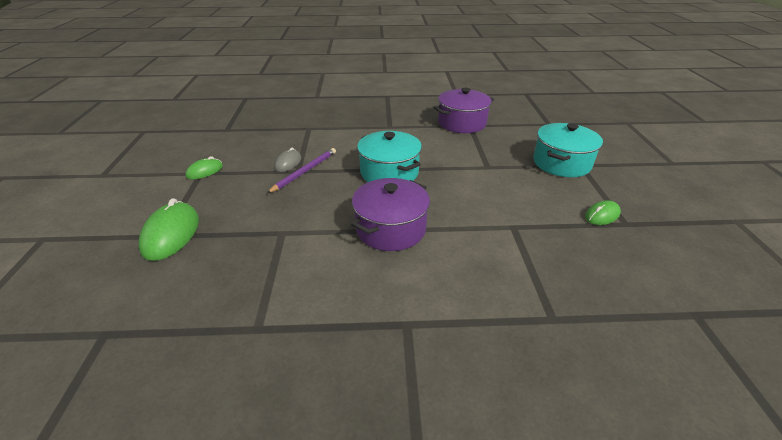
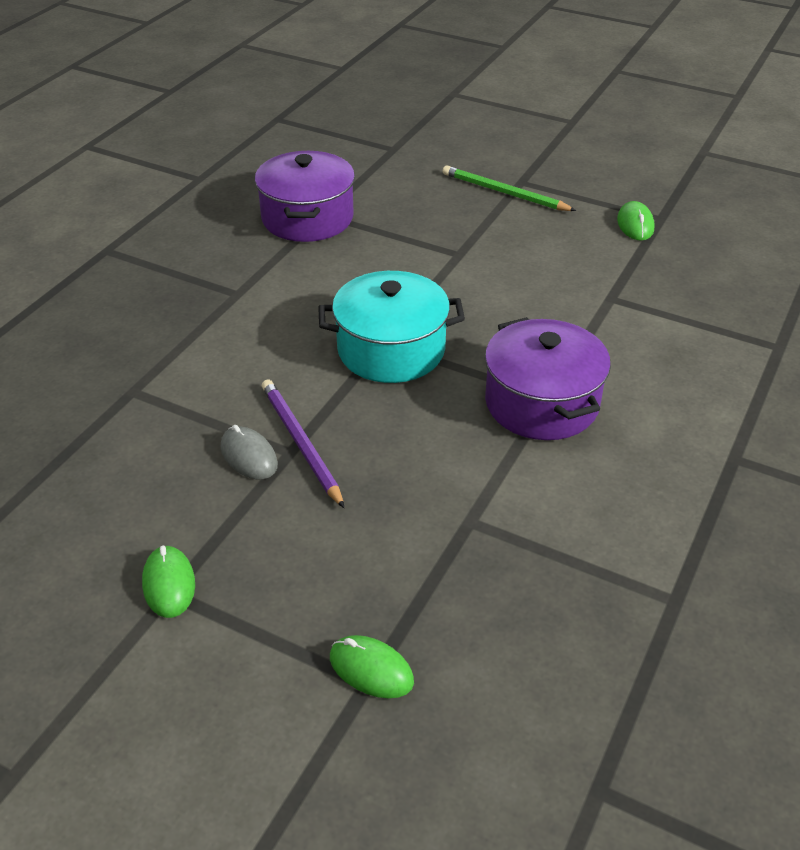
camera: 60 degrees left, 5 degrees up
(171, 234) = (371, 669): green mouse -> green mouse, size x0.57
(561, 163) = (504, 193): turquoise pot -> green pencil

